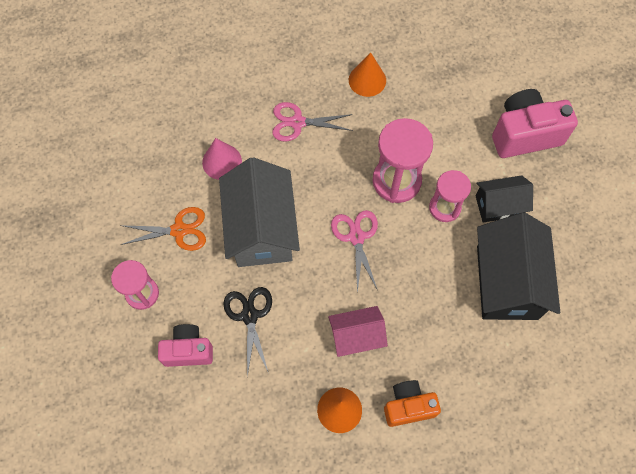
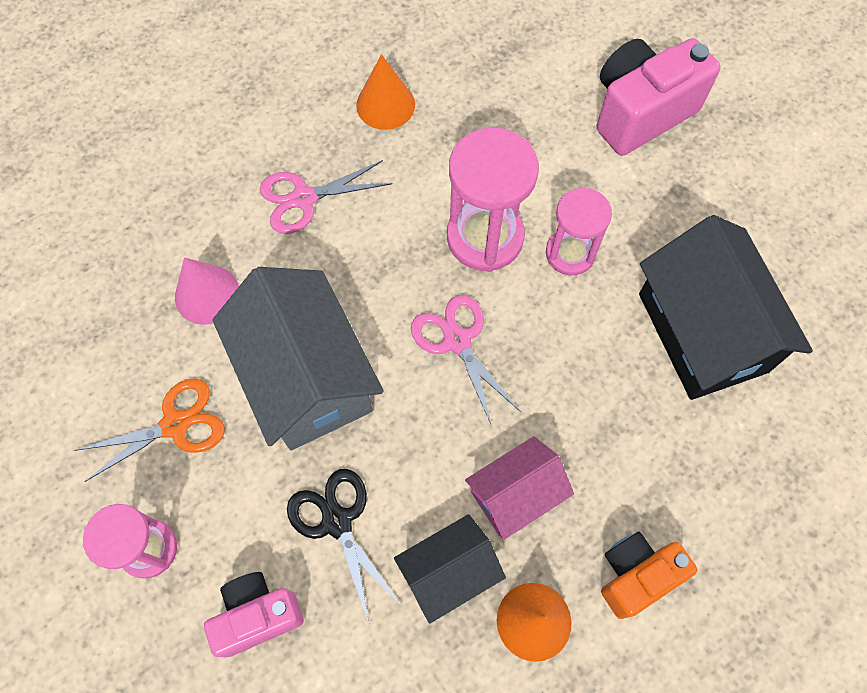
camera: 20 degrees left, 0 degrees up
(499, 206) = (646, 225): black house -> black house (448, 572)

